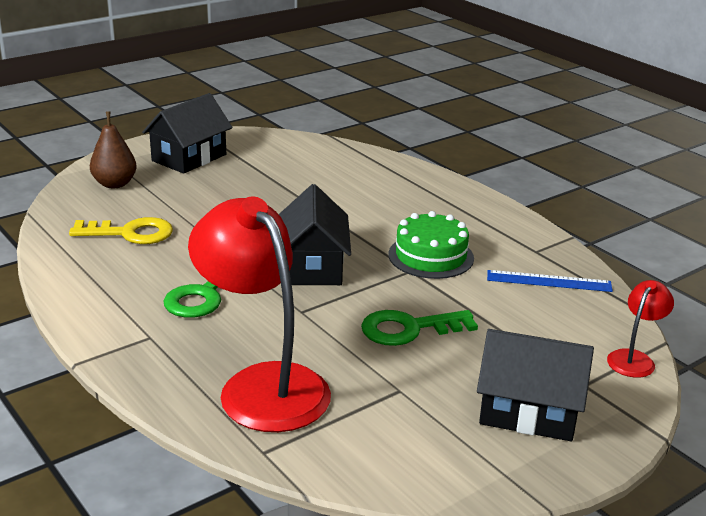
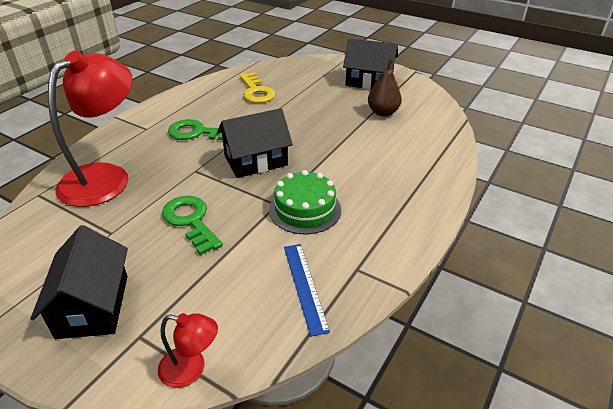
camera: 70 degrees right, 10 degrees up
(115, 184) = (312, 71): brown pear -> brown pear (383, 112)

